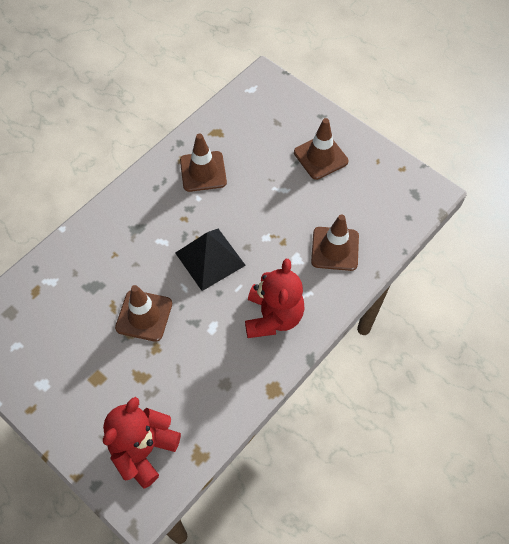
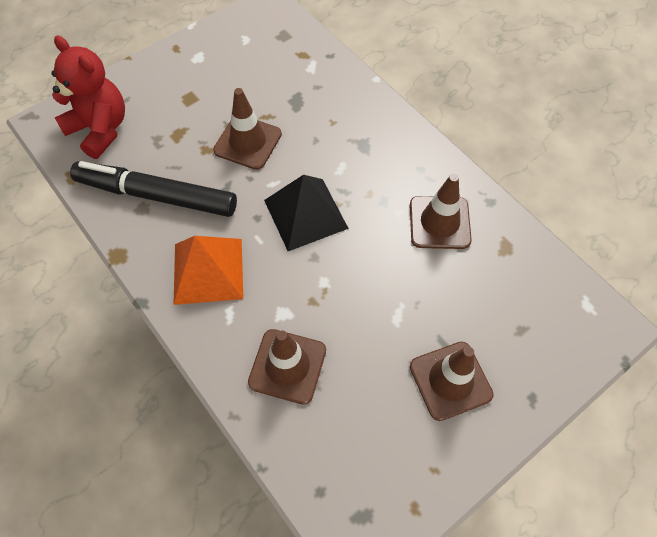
camera: 100 degrees right, 0 degrees up
(210, 375) = (157, 196): none -> black marker
(273, 316) = (208, 270): red teddy bear -> orange pyramid

